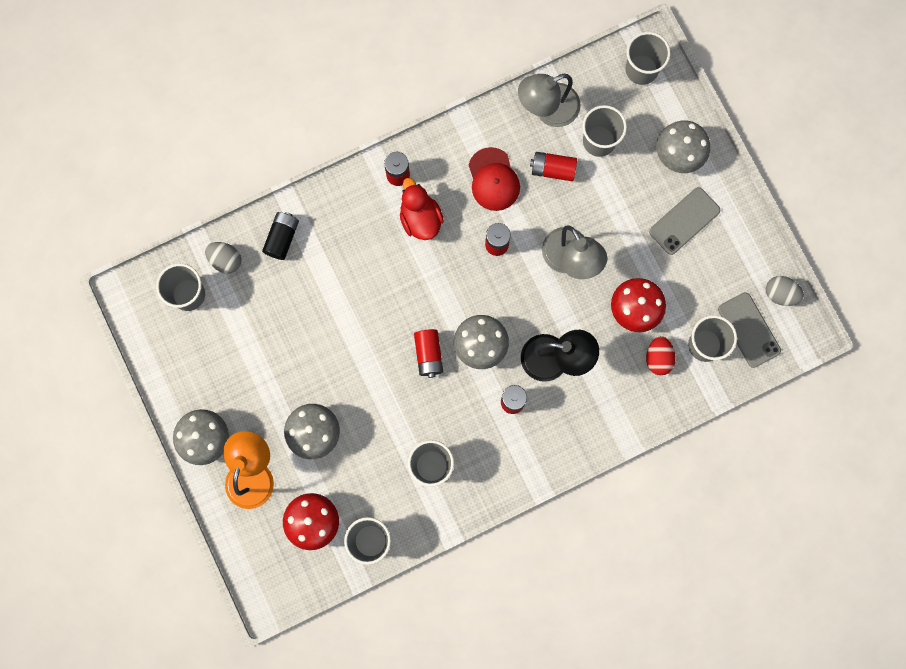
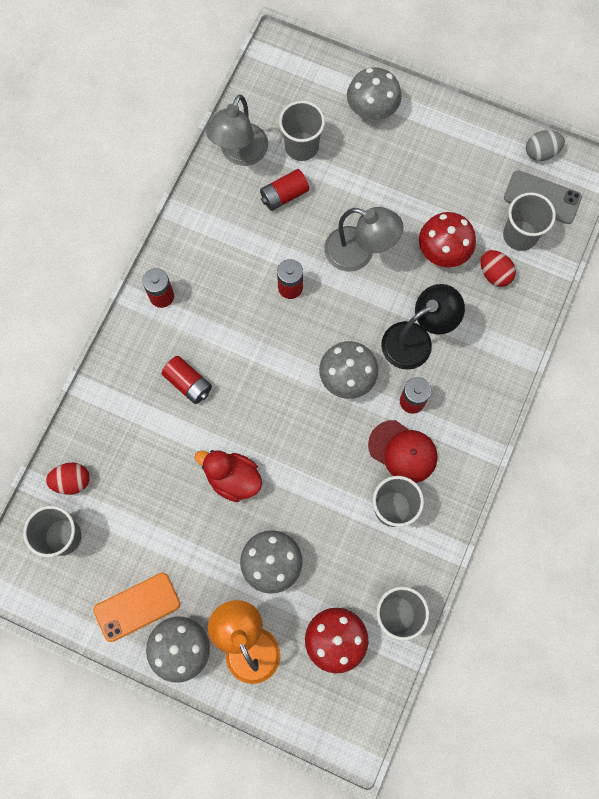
camera: 40 degrees left, 5 degrees down
(199, 385) = (137, 607): none -> orange phone
(225, 260) = (72, 481): grey egg -> red egg
(282, 238) = (106, 423): black battery -> none
(420, 218) = (210, 316): red duck -> red duck (233, 478)
(428, 354) = (311, 419): red battery -> red battery (188, 383)
(493, 179) = (243, 239): red cap -> red cap (403, 451)
(641, 69) = (287, 69): grey cup -> none
(684, 221) = (420, 155): grey phone -> none

